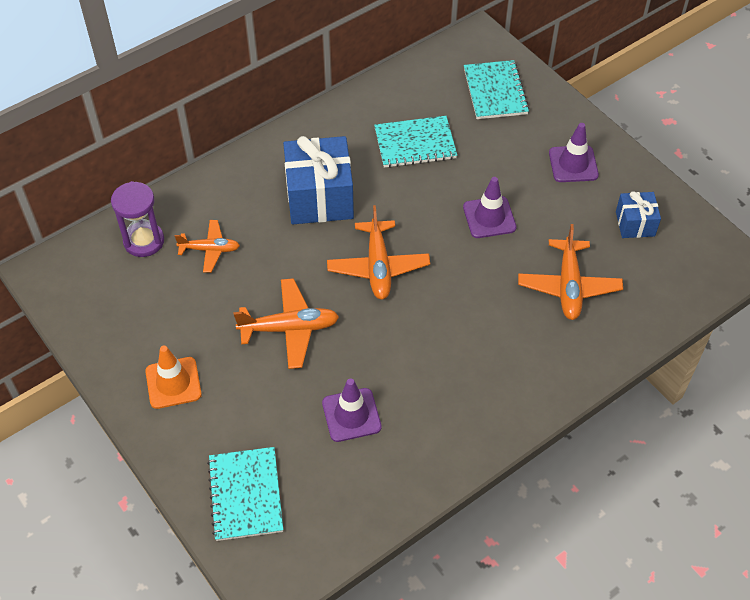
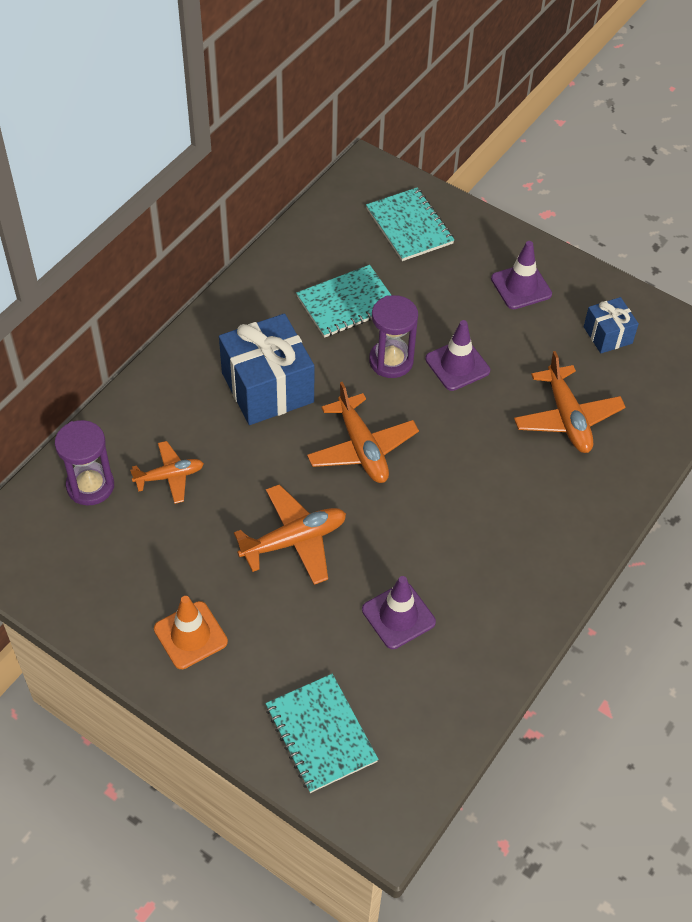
camera: 20 degrees left, 0 degrees up
(433, 200) = (391, 361): none -> purple hourglass

